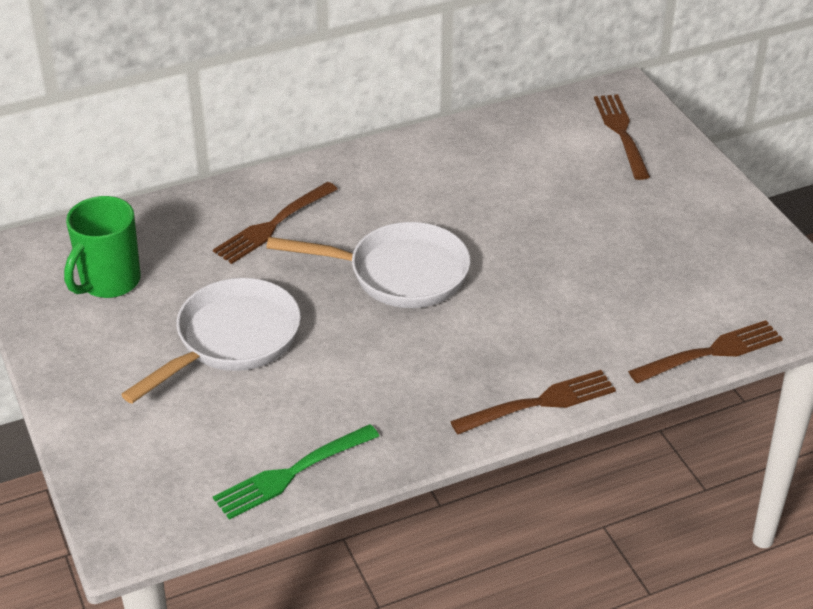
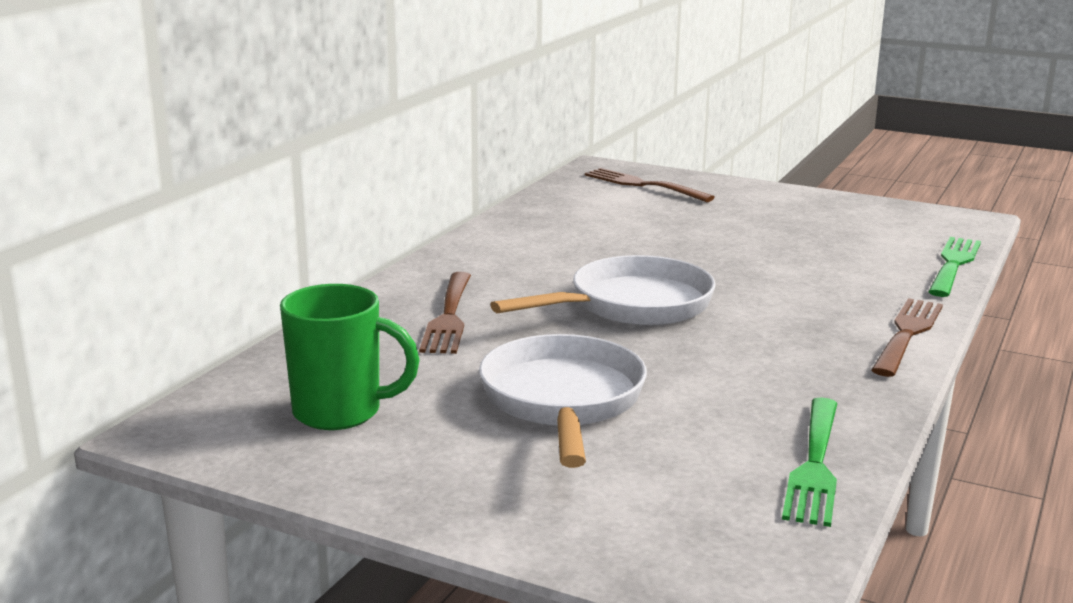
camera: 40 degrees left, 20 degrees down
(109, 282) = (340, 412): green mug -> green mug turned 75 degrees counterclockwise
(710, 353) = (954, 265): brown fork -> green fork

